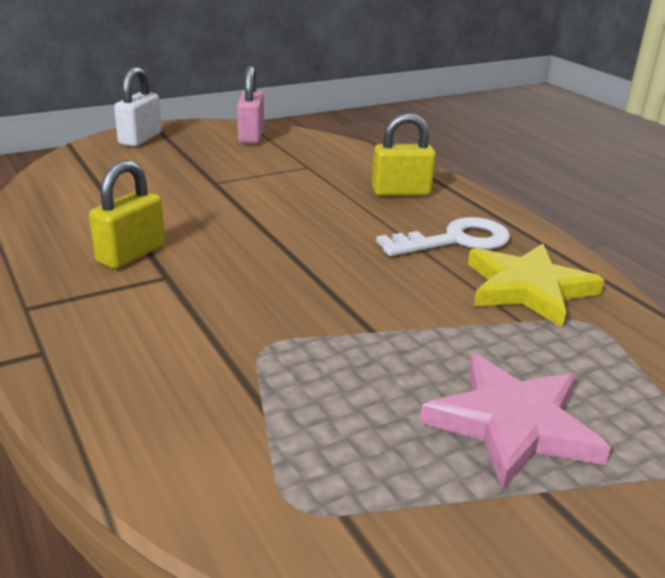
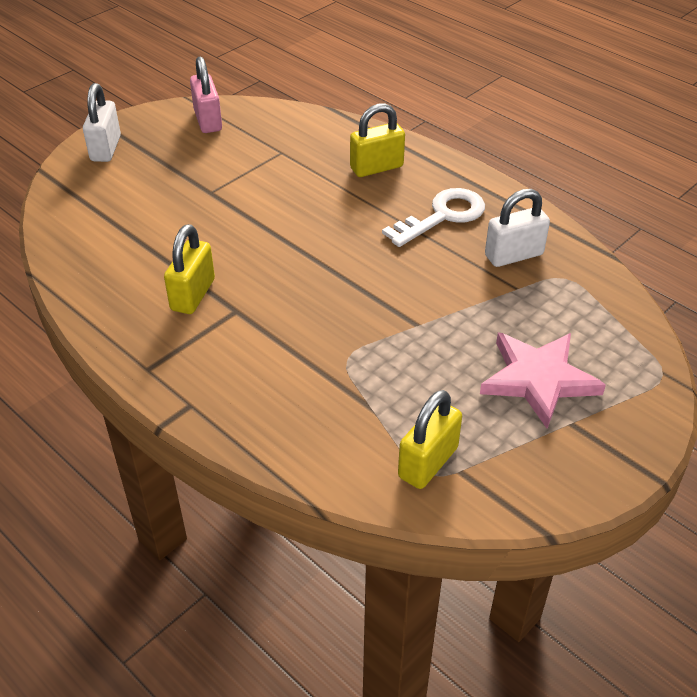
camera: 15 degrees left, 15 degrees up
(301, 490) = (428, 462): none -> yellow padlock
(528, 288) = (513, 255): yellow star -> white padlock

